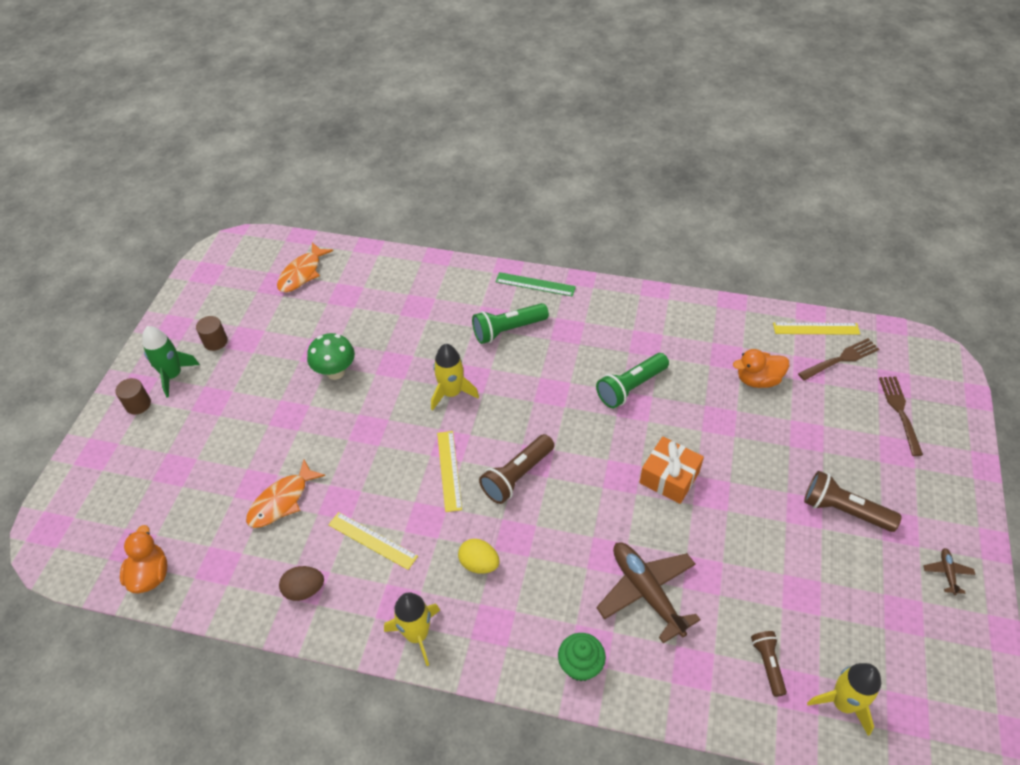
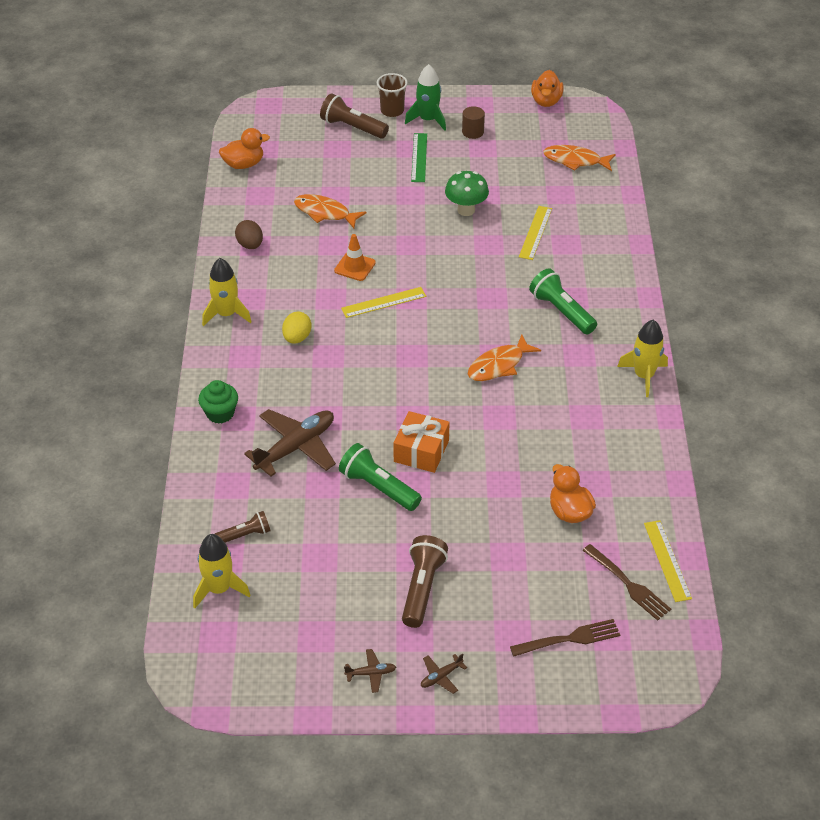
camera: 75 degrees right, 5 degrees down
(138, 404) = (392, 111): brown cylinder -> brown cup
(200, 274) = (546, 101): none -> orange duck
(372, 540) = (302, 271): yellow ruler -> yellow ruler (535, 232)
(384, 487) = (355, 267): none -> orange traffic cone
(451, 393) = (469, 287): yellow rocket -> yellow rocket (643, 376)
(517, 476) = (391, 346): brown flashlight -> brown flashlight (352, 127)
(535, 284) = (633, 321): green ruler -> green ruler (419, 157)
(567, 392) = (499, 365): none -> orange fish
(630, 387) = (521, 411): green flashlight -> green flashlight (378, 487)
(947, 515) = (441, 676): none -> brown plane

